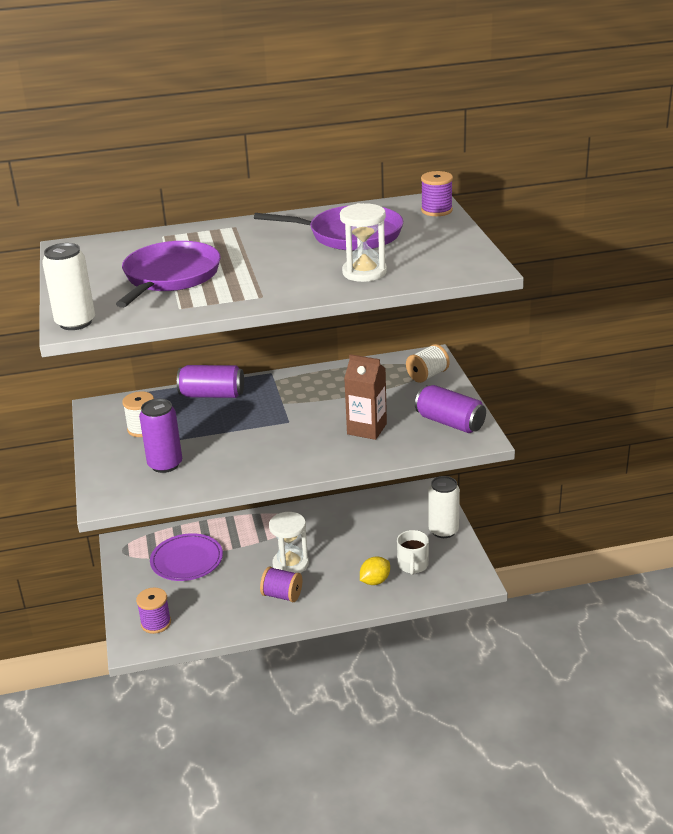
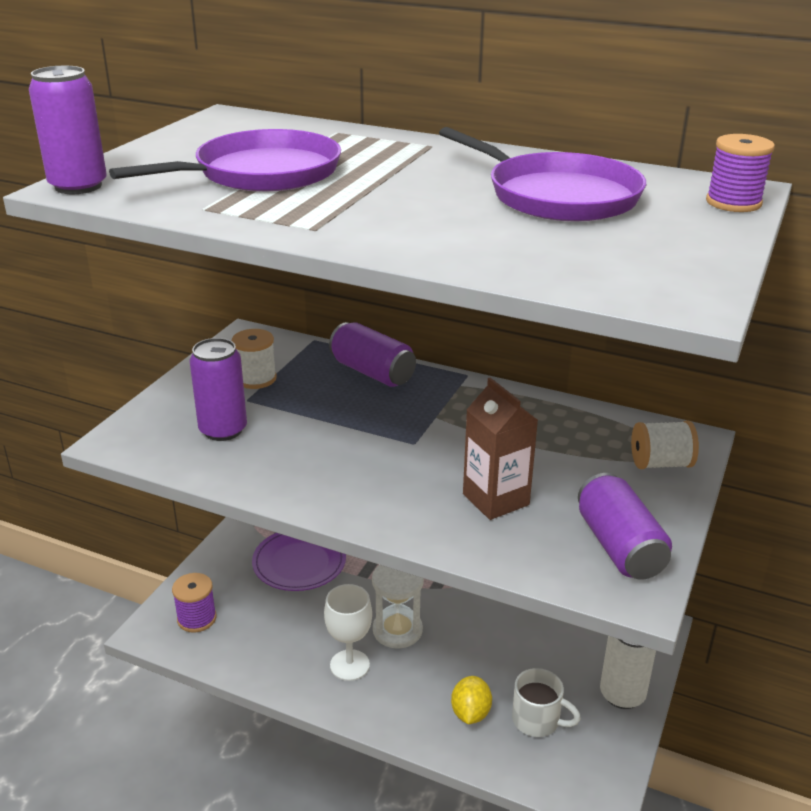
camera: 35 degrees right, 0 degrees up
(75, 322) = (78, 186): white can -> purple can
(282, 595) = (349, 665): purple spool -> white goblet
(364, 272) = (495, 246): white hourglass -> none
(375, 581) = (470, 713): yellow lemon -> yellow lemon turned 75 degrees counterclockwise
(412, 565) = (537, 720): white mug -> white mug turned 105 degrees counterclockwise

